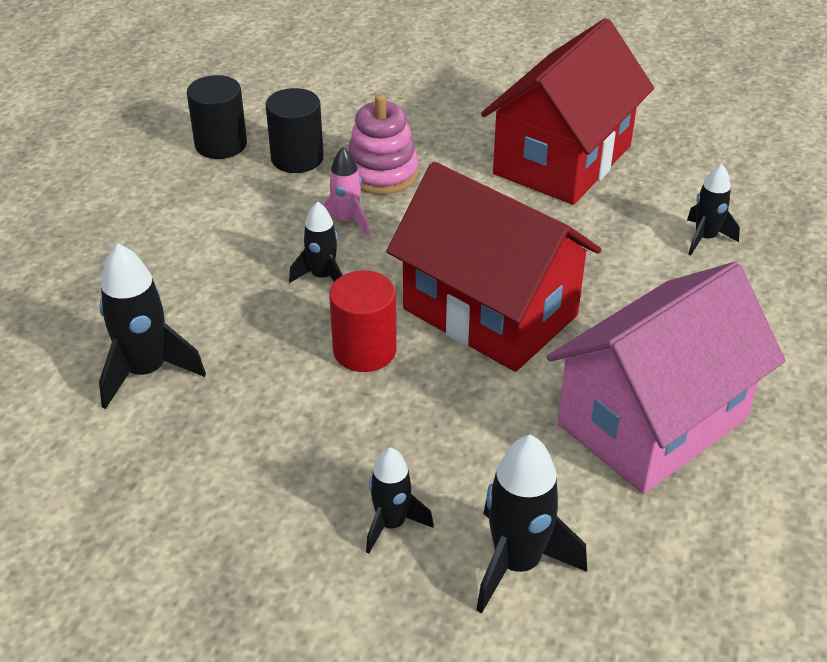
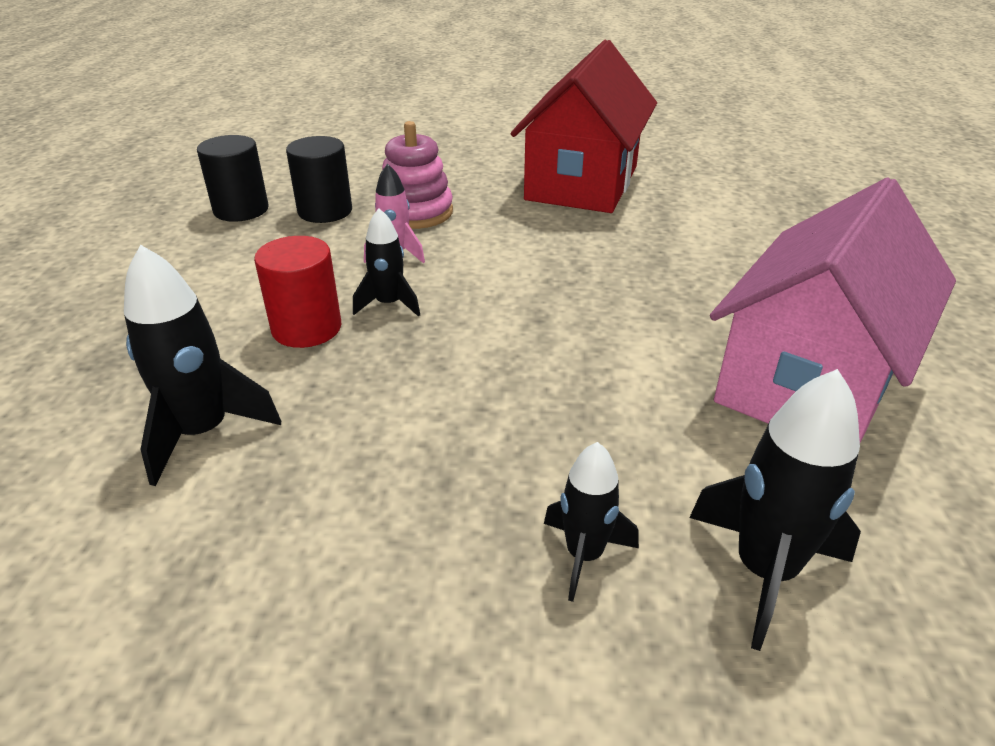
camera: 15 degrees left, 5 degrees down
(364, 350) = (464, 365): red cylinder -> red cylinder (306, 328)
(490, 312) = (582, 309): red house -> none
(705, 238) = (746, 222): black rocket -> none

